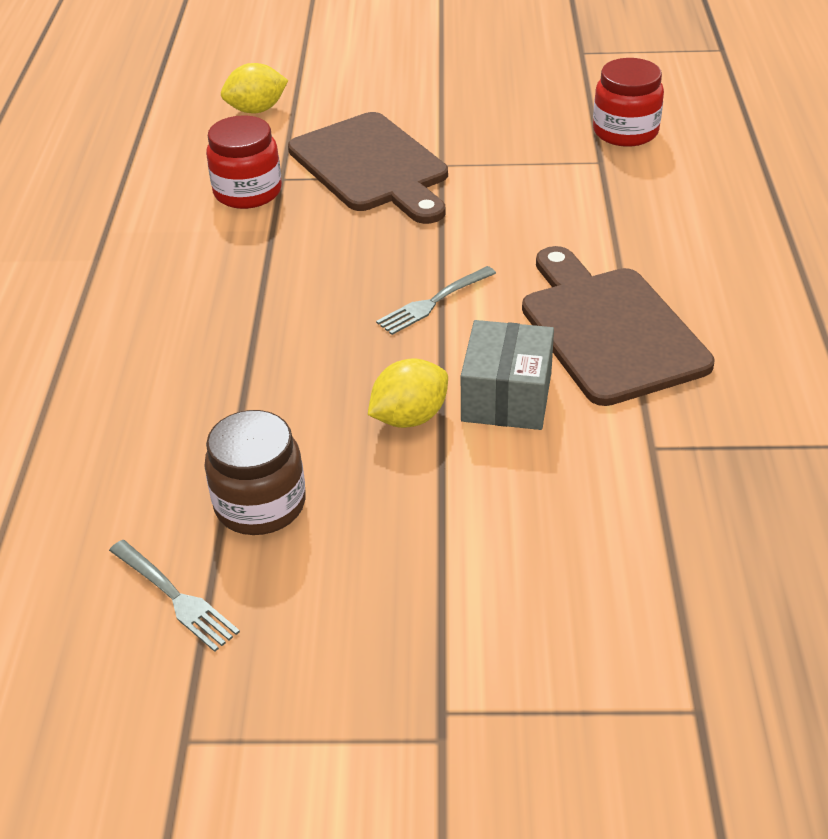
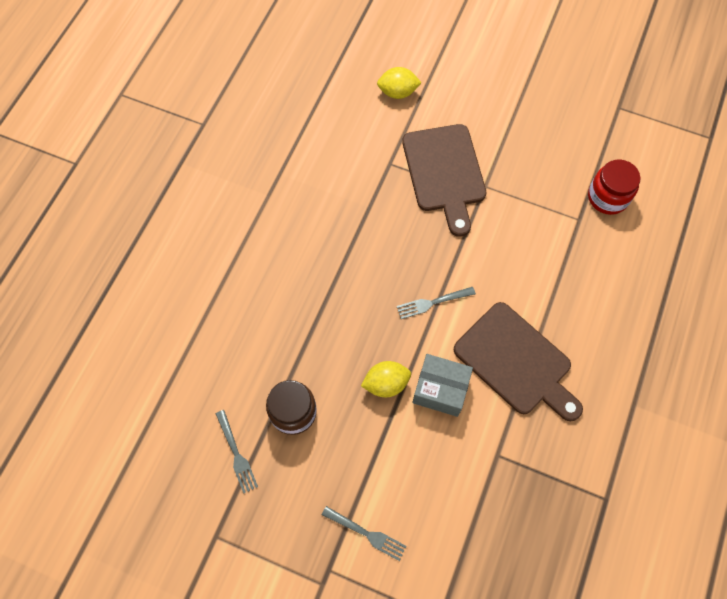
camera: 20 degrees right, 25 degrees up
(247, 192) = (367, 168): red jar -> none
(486, 630) = (366, 533): none -> grey fork
(506, 397) = (440, 389): grey box -> grey box turned 75 degrees clockwise
(609, 329) = (516, 362): brown cutting board -> brown cutting board turned 135 degrees clockwise

